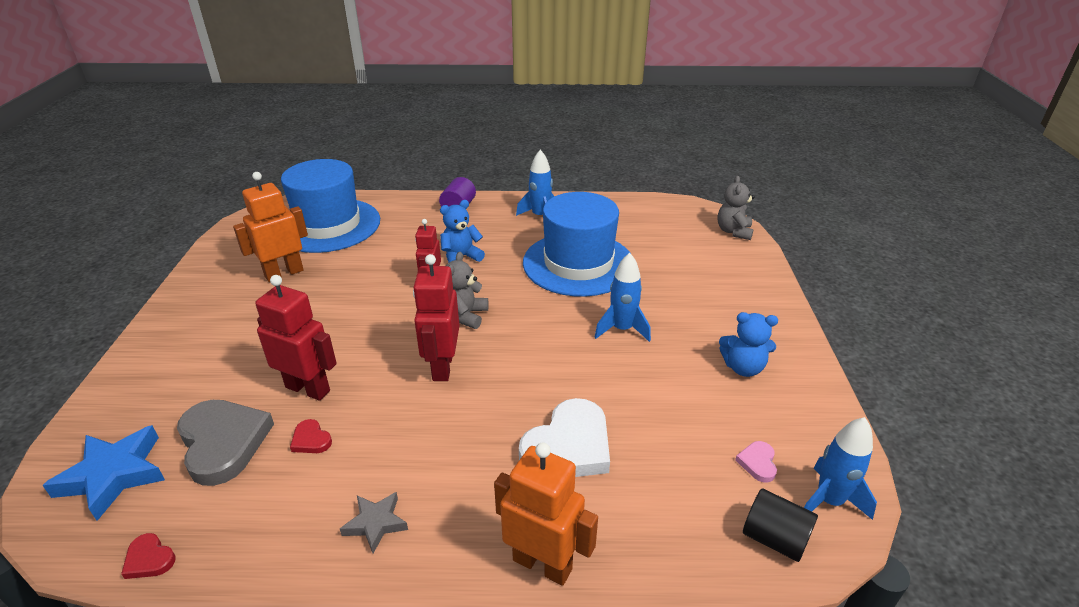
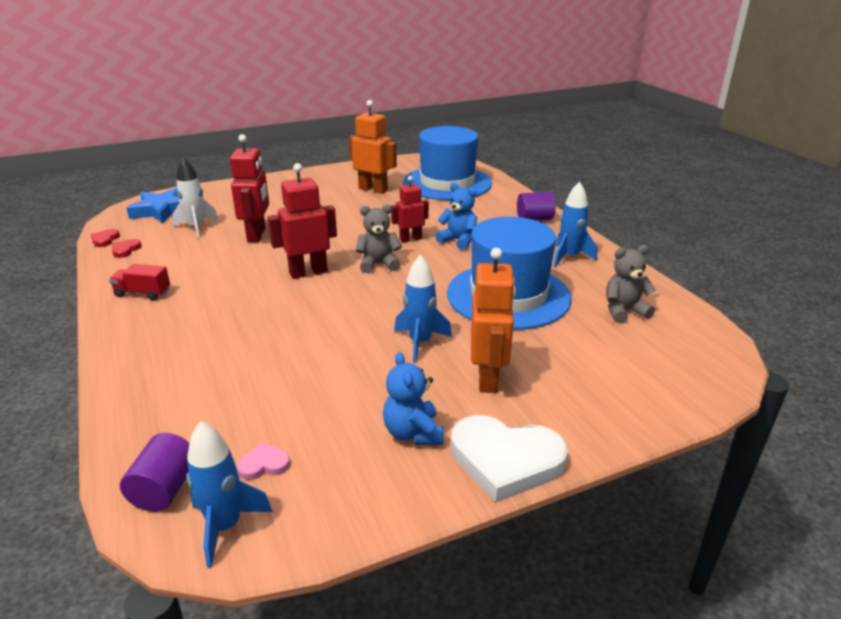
camera: 65 degrees right, 5 degrees down
(223, 443) = (197, 228): grey heart -> white rocket
(311, 440) = (209, 251): red heart -> red heart (125, 250)
(375, 523) = (143, 293): grey star -> red truck
(542, 564) = (117, 365): orange robot -> orange robot (488, 378)
(568, 446) = (242, 349): white heart -> white heart (505, 460)
(733, 231) = (700, 384): grey teddy bear -> grey teddy bear (624, 311)
(774, 538) = (164, 489): black cylinder -> purple cylinder

